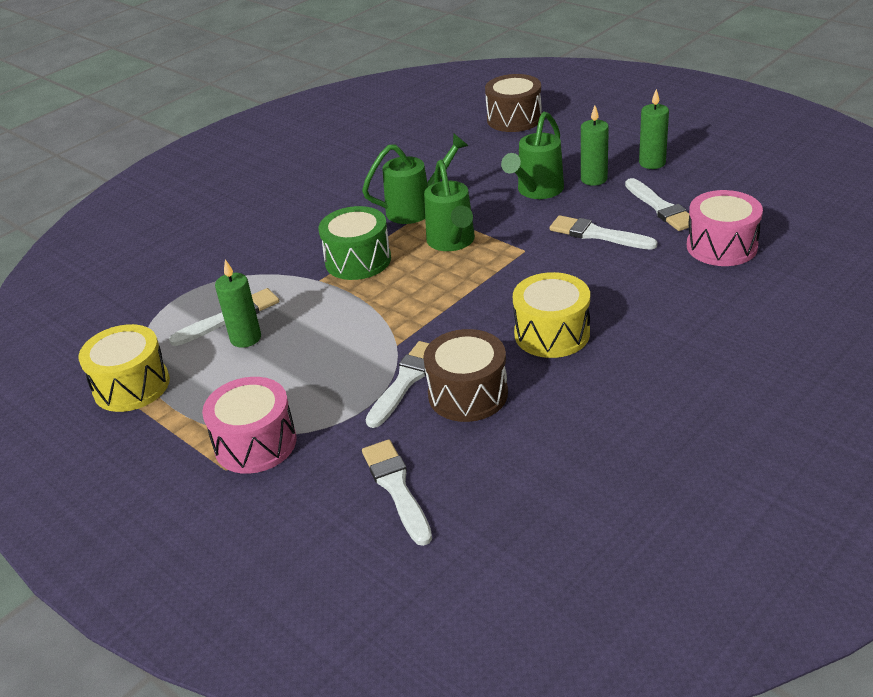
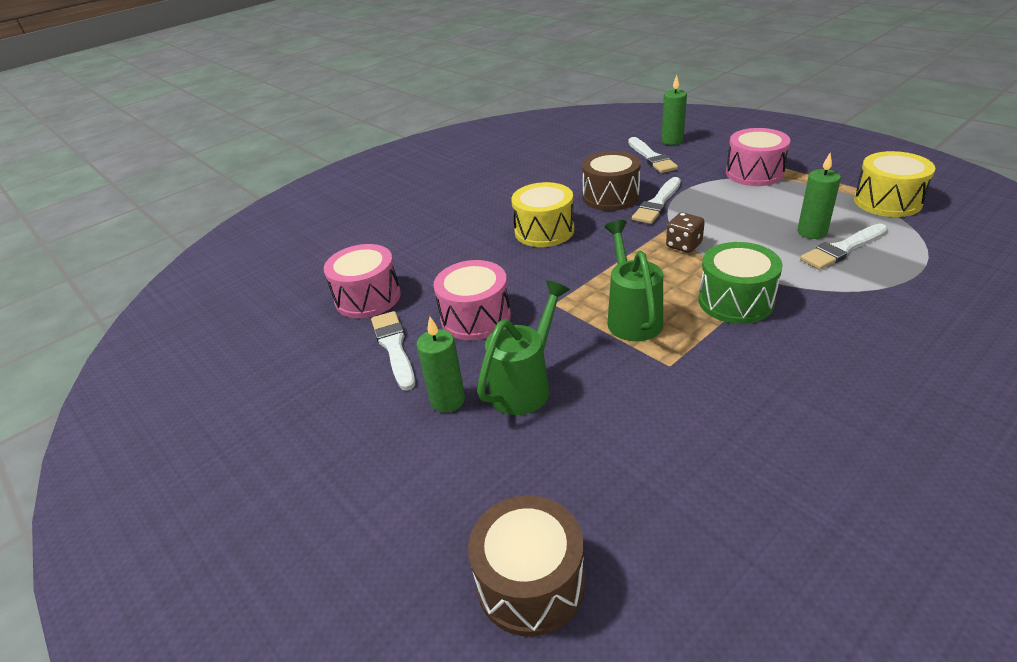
camera: 175 degrees left, 0 degrees up
(388, 317) = (683, 245): none -> brown dice
(417, 208) = (683, 369): green watering can -> none
(597, 234) = (475, 317): white brush -> pink drum
(652, 163) = (361, 423): green candle -> green candle (672, 141)

